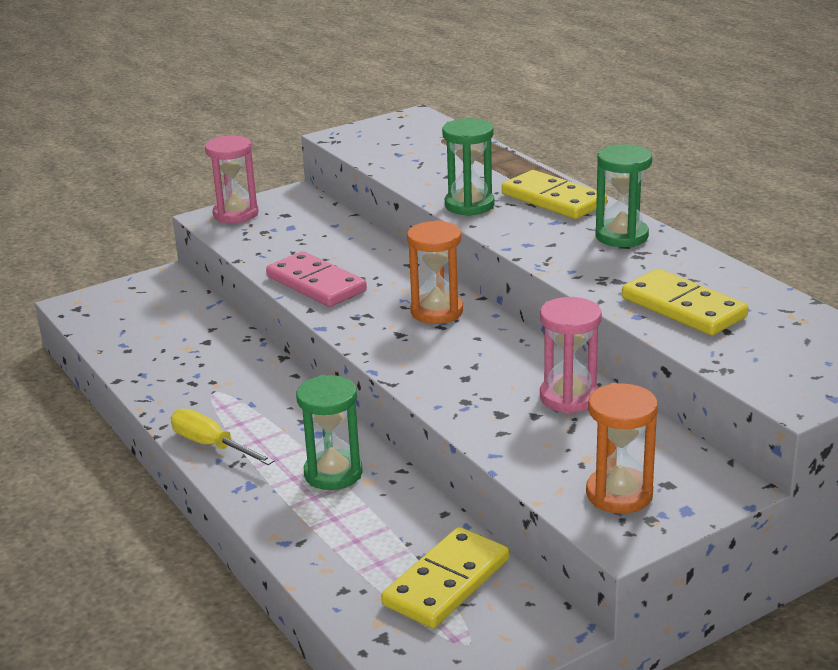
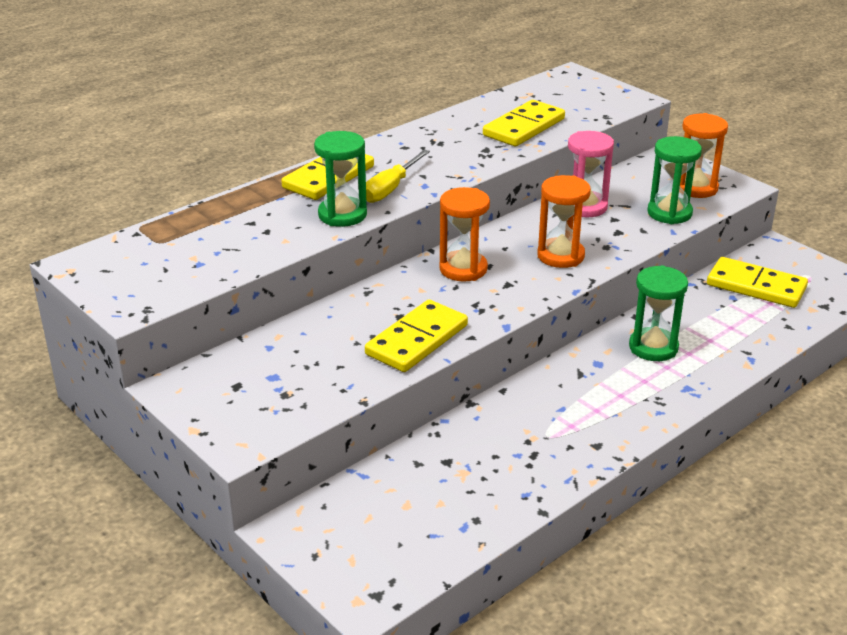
camera: 100 degrees left, 5 degrees up
(211, 445) = (639, 420): yellow screwdriver -> yellow screwdriver (390, 189)
(236, 214) = (233, 424): pink hourglass -> none
(316, 284) = (416, 340): pink domino -> yellow domino
(450, 369) = (560, 256): none -> orange hourglass
(621, 236) = (405, 148): green hourglass -> green hourglass (669, 213)

